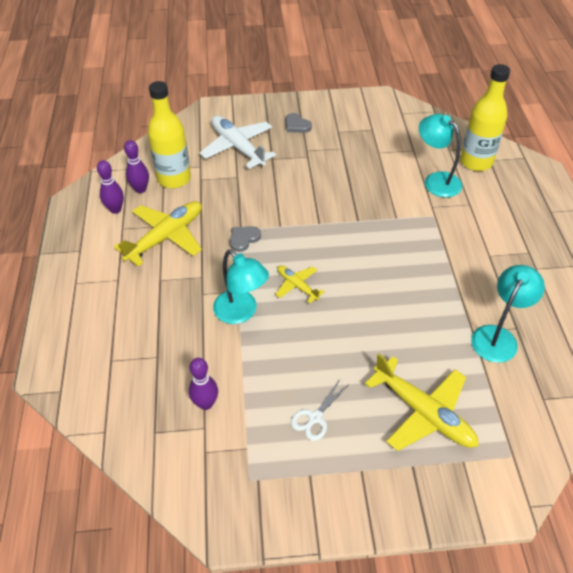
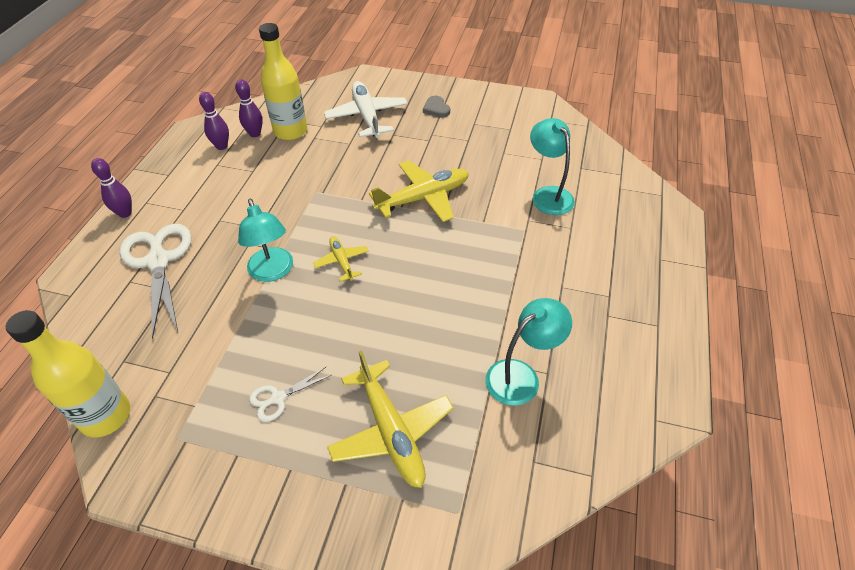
camera: 20 degrees right, 0 degrees up
(127, 334) = (158, 261): none -> white scissors
(165, 237) = (249, 183): yellow plane -> yellow plane (423, 198)
(205, 403) = (185, 349): purple bowling pin -> purple bowling pin (125, 213)
(244, 239) = (319, 203): grey heart -> none
(476, 162) = (603, 186): yellow bottle -> yellow bottle (105, 416)

